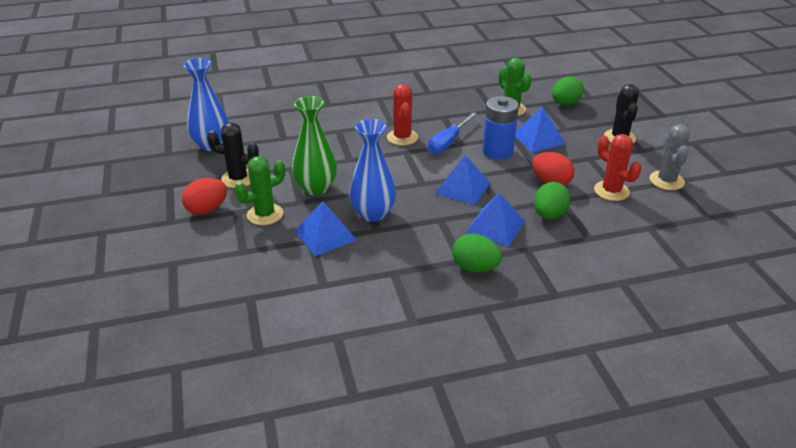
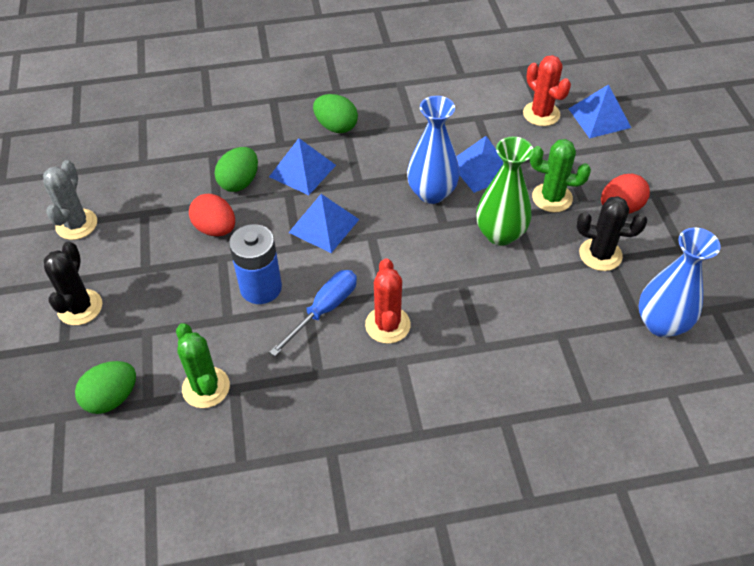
camera: 175 degrees left, 15 degrees up
(265, 214) = (552, 198): green cactus -> green cactus turned 45 degrees clockwise
(538, 138) = (194, 312): blue pyramid -> blue pyramid (599, 118)
(611, 191) = (152, 212): red cactus -> red cactus (541, 114)

